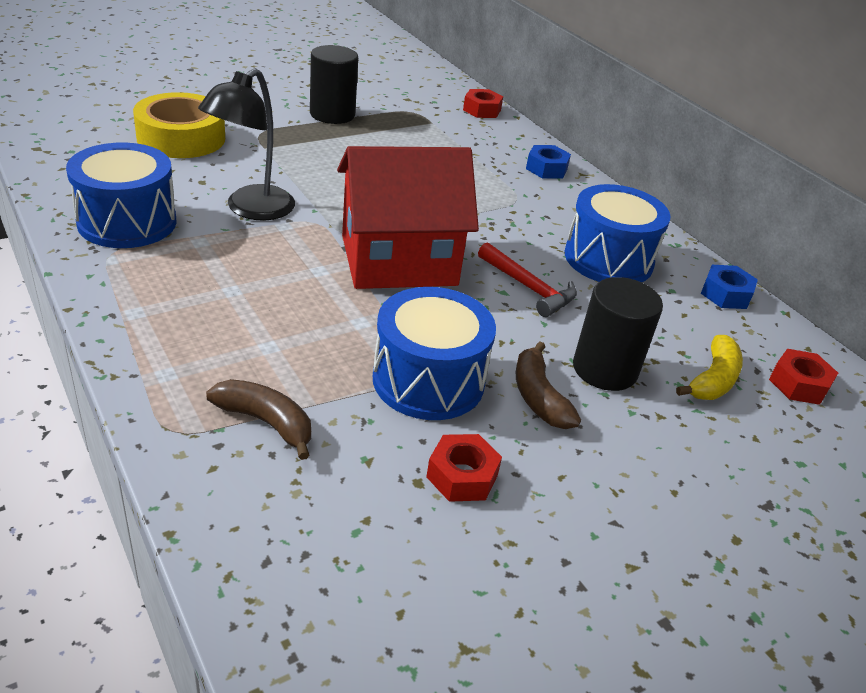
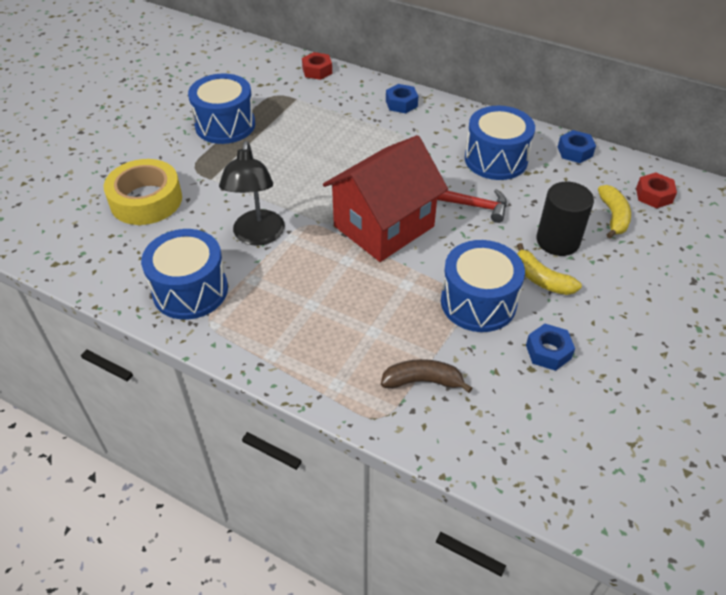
camera: 25 degrees left, 10 degrees up
(332, 114) = (225, 125): black cylinder -> blue drum
(462, 476) = (548, 351): red nut -> blue nut
(538, 397) = (541, 279): brown banana -> yellow banana

